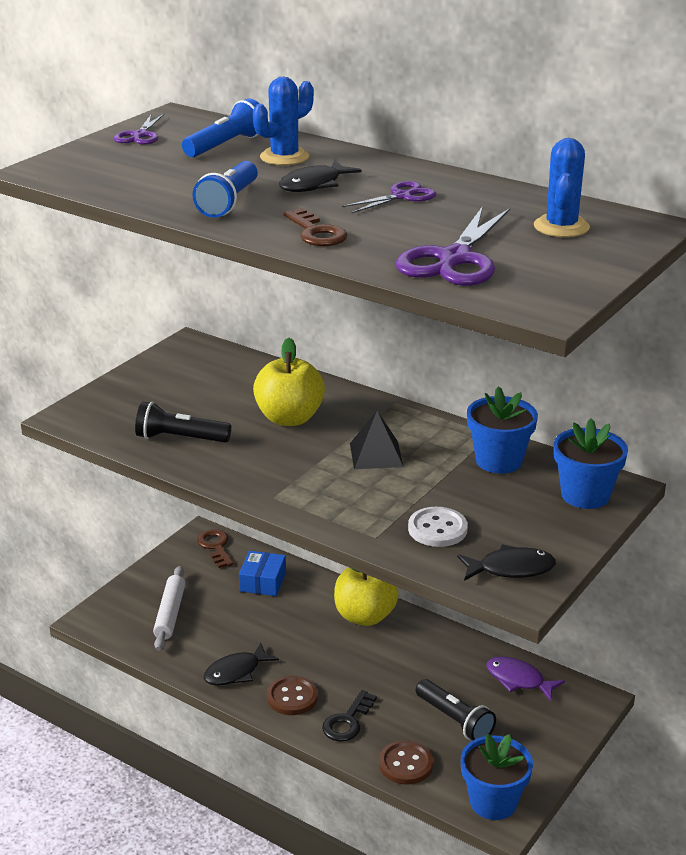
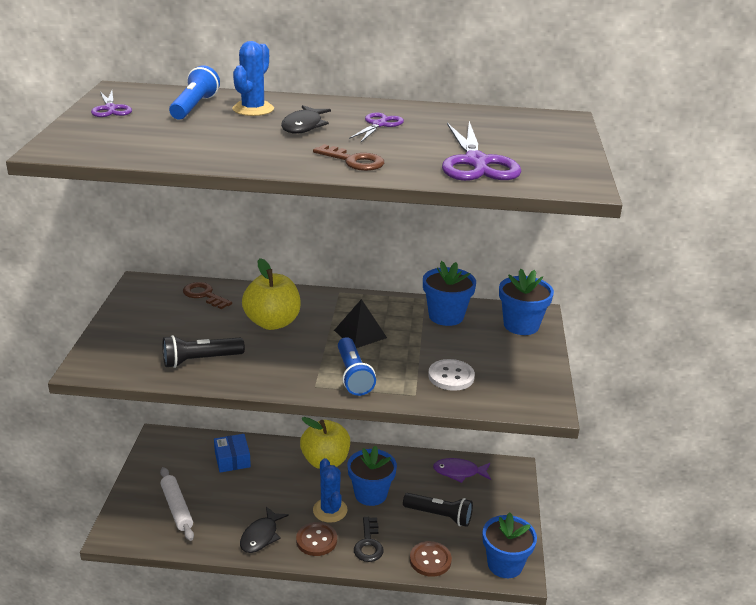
camera: 30 degrees left, 0 degrees up
(215, 546) = (176, 443): brown key -> brown key (204, 295)
(228, 202) = (255, 149): blue flashlight -> blue flashlight (353, 376)
(390, 669) = (370, 494): none -> blue flower pot
(511, 569) = (523, 390): black fish -> none
(561, 227) = (513, 128): blue cactus -> blue cactus (330, 510)

